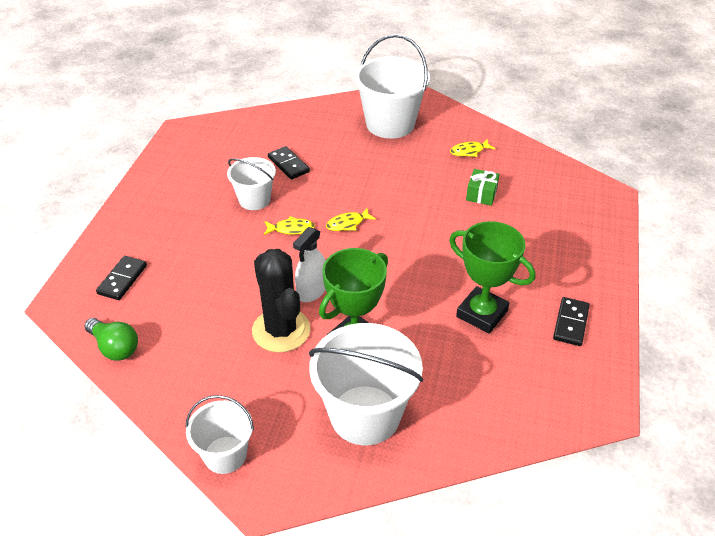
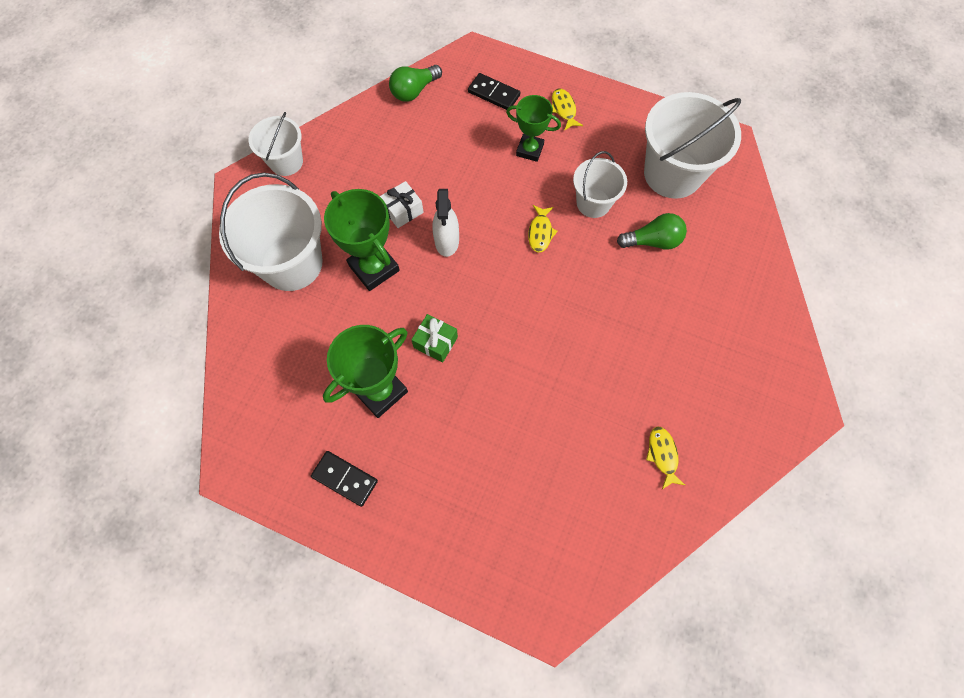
camera: 100 degrees right, 25 degrees up
(197, 245) = (529, 150): none -> green trophy
(281, 330) = (403, 210): black cactus -> white gift
(288, 164) = (653, 241): black domino -> green light bulb
(312, 291) = (447, 241): white spray bottle -> white spray bottle turned 135 degrees counterclockwise
(347, 224) = (540, 287): yellow fish -> yellow fish (564, 109)
(390, 124) = (731, 367): white bucket -> white bucket (672, 173)
(481, 194) = (571, 445): green gift -> green gift (435, 342)

